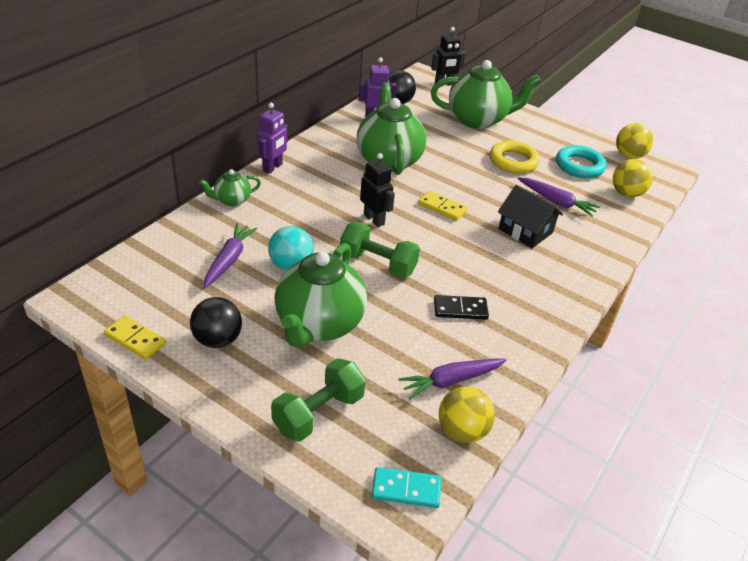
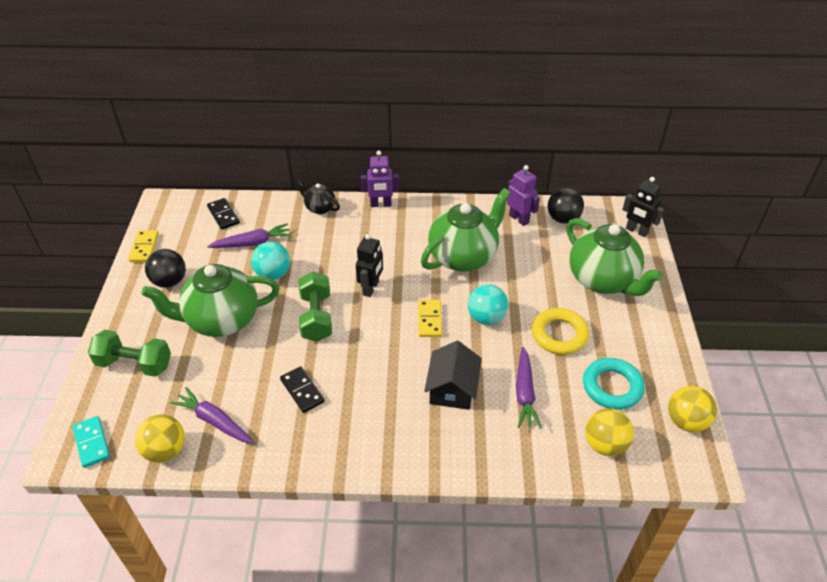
camera: 60 degrees right, 5 degrees up
(159, 262) = (223, 215): none -> black domino
(232, 200) = (319, 208): green teapot -> black teapot
(466, 182) = (486, 317): none -> turquoise ball

